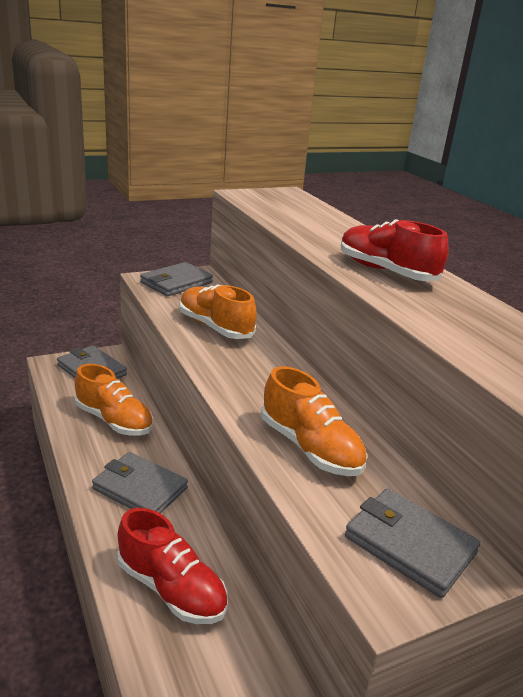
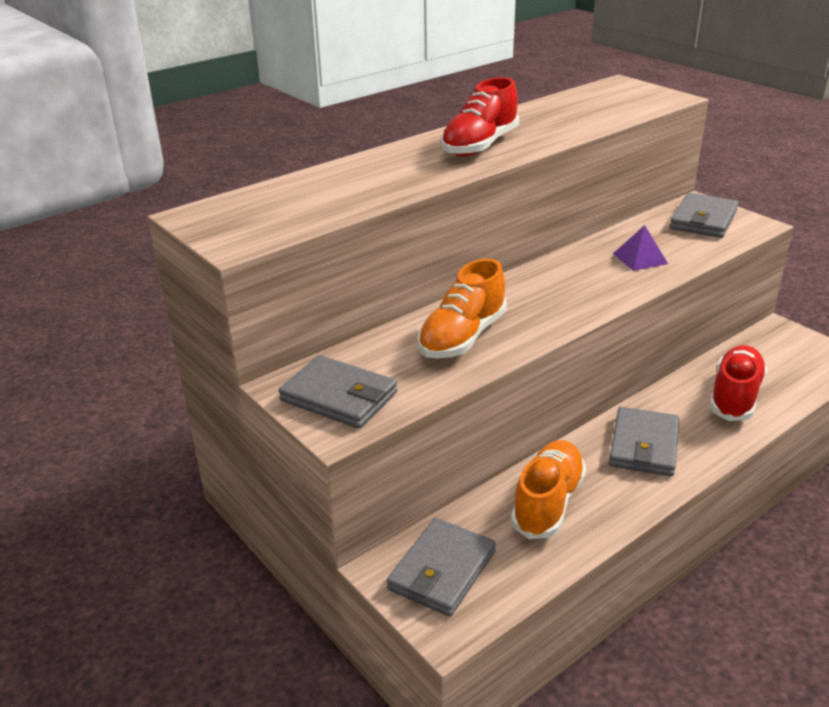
camera: 100 degrees left, 5 degrees up
(310, 447) = (640, 258): orange shoe -> purple pyramid

